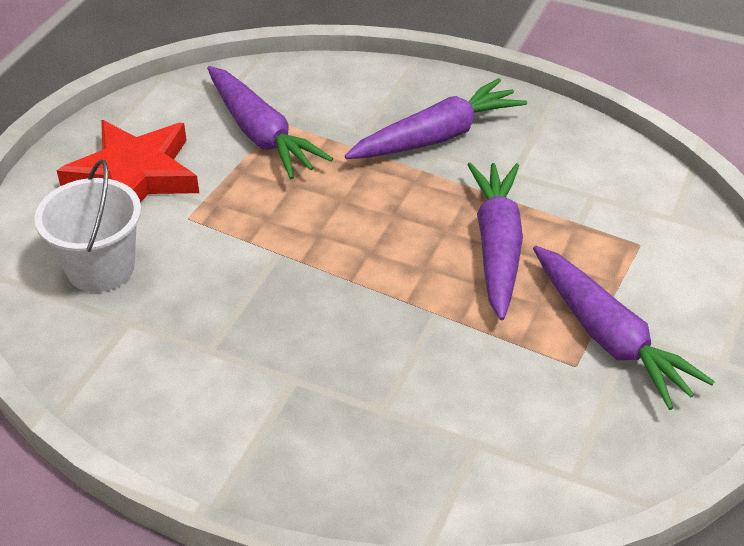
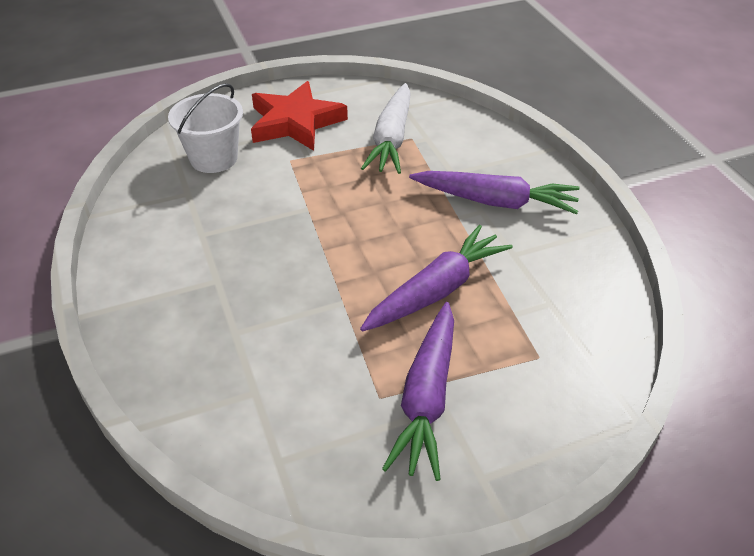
camera: 45 degrees right, 0 degrees up
(261, 133) = (392, 139): purple carrot -> white carrot

